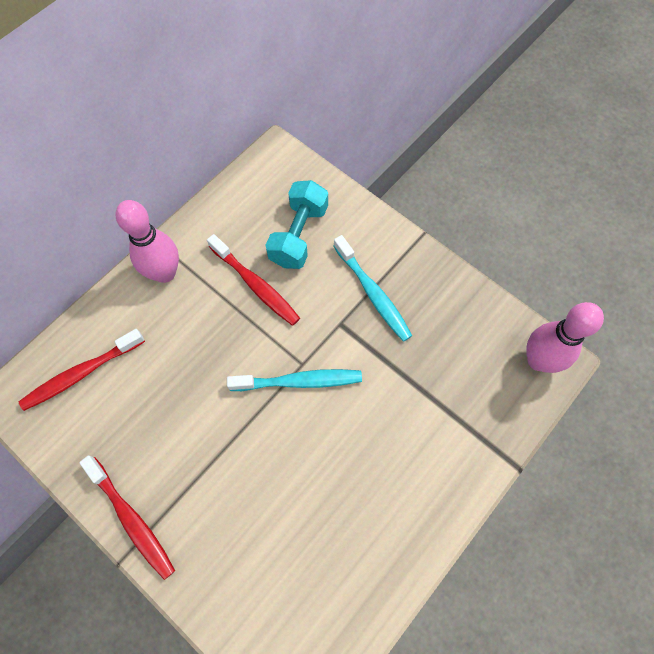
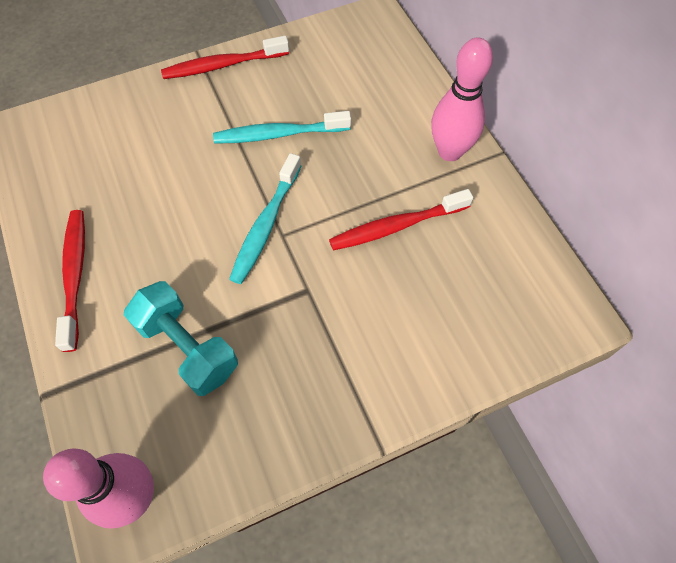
camera: 115 degrees right, 5 degrees down
(81, 373) = (372, 63): red toothbrush -> red toothbrush (75, 275)
(299, 235) = (442, 293): turquoise dumbbell -> turquoise dumbbell (187, 347)
(373, 293) = (326, 341): turquoise toothbrush -> turquoise toothbrush (278, 134)

